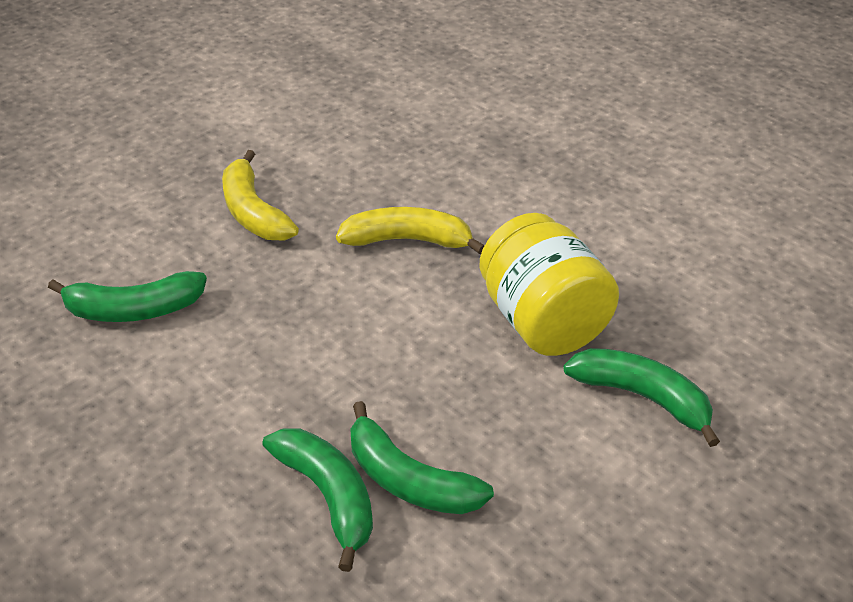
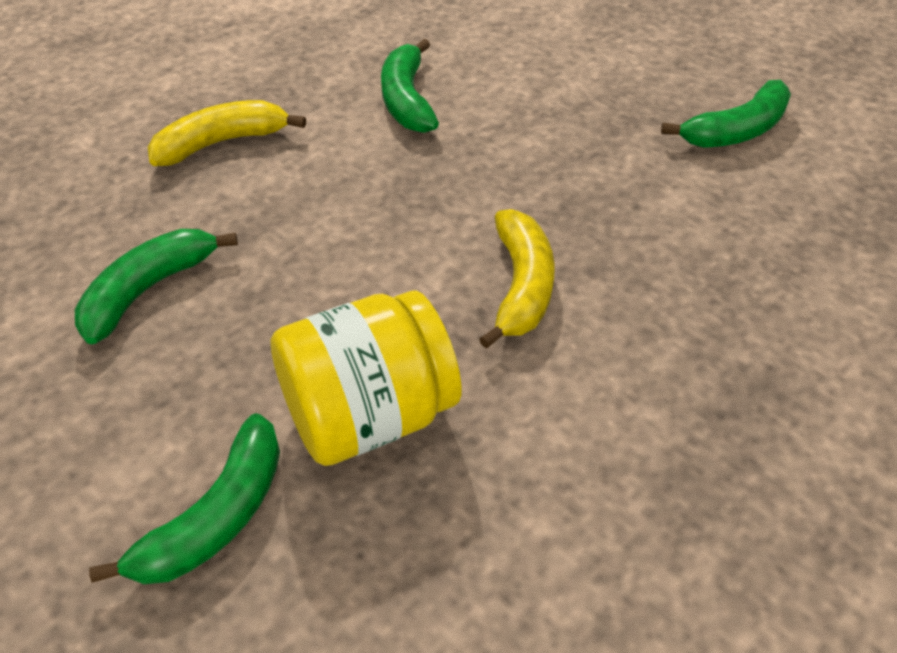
camera: 90 degrees right, 5 degrees up
(253, 212) = (560, 161): yellow banana -> yellow banana (221, 143)
(328, 496) = (145, 235): green banana -> green banana (736, 131)

